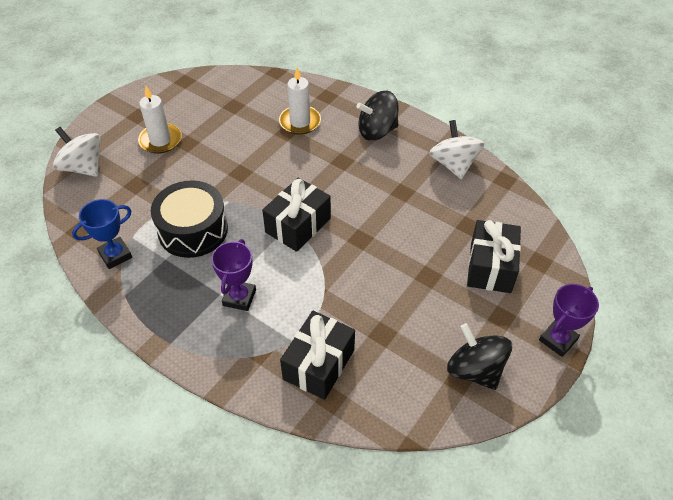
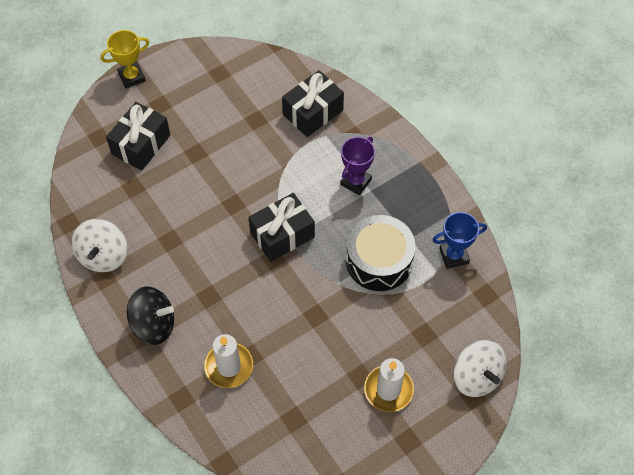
camera: 160 degrees left, 10 degrees up
(475, 370) = (204, 76): black spinning top -> none
(558, 340) = (131, 77): purple trophy -> yellow trophy

